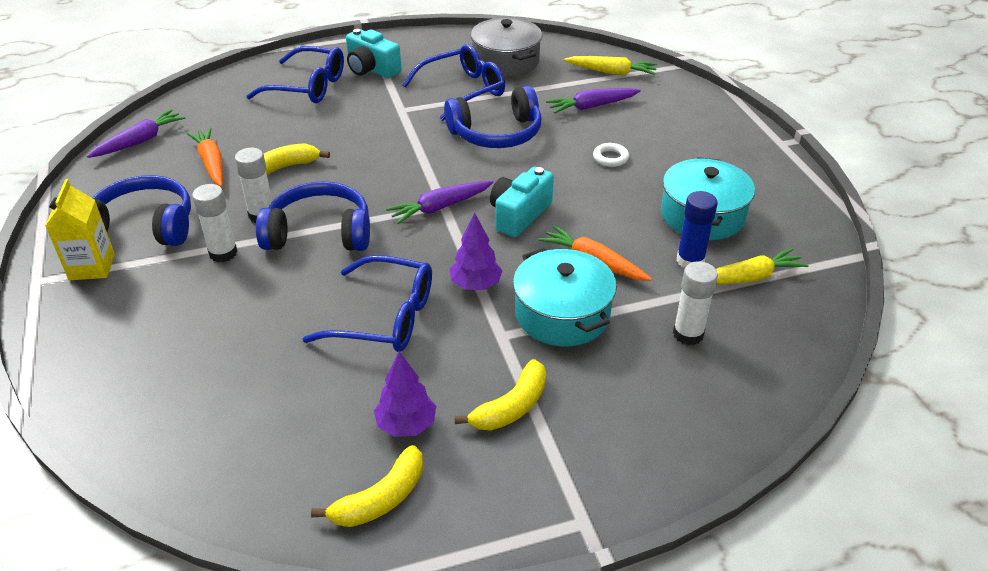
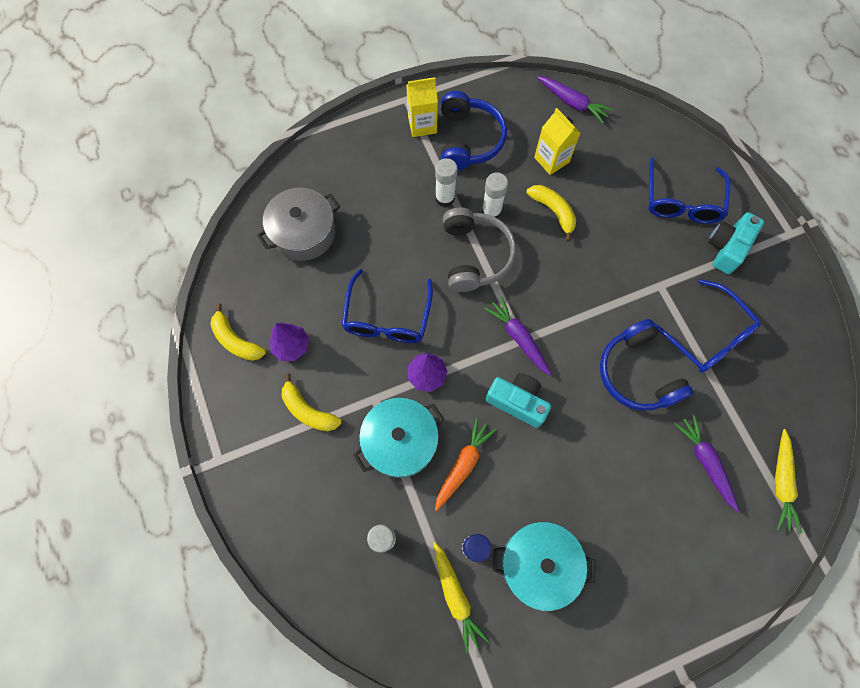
camera: 85 degrees right, 30 degrees up
(211, 163) = (551, 160): orange carrot -> yellow carton
(319, 233) = (475, 255): blue headphones -> grey headphones
(506, 61) = (775, 371): grey pot -> grey pot (303, 232)
(610, 158) = (616, 480): white ring -> none

